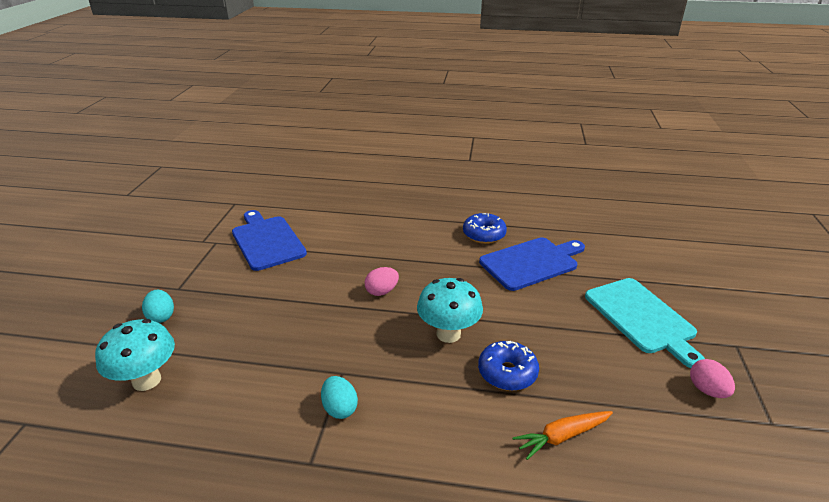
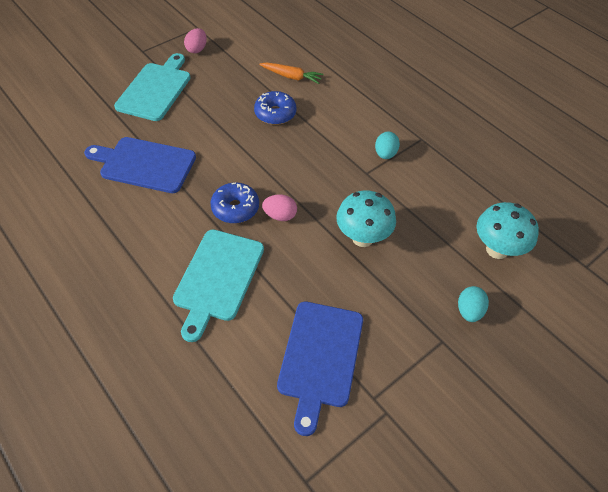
camera: 140 degrees left, 20 degrees up
(378, 239) = (218, 278): none -> turquoise cutting board
(448, 334) = (276, 154): turquoise mushroom -> turquoise mushroom (362, 238)
(484, 235) = (130, 215): blue donut -> blue donut (235, 208)

